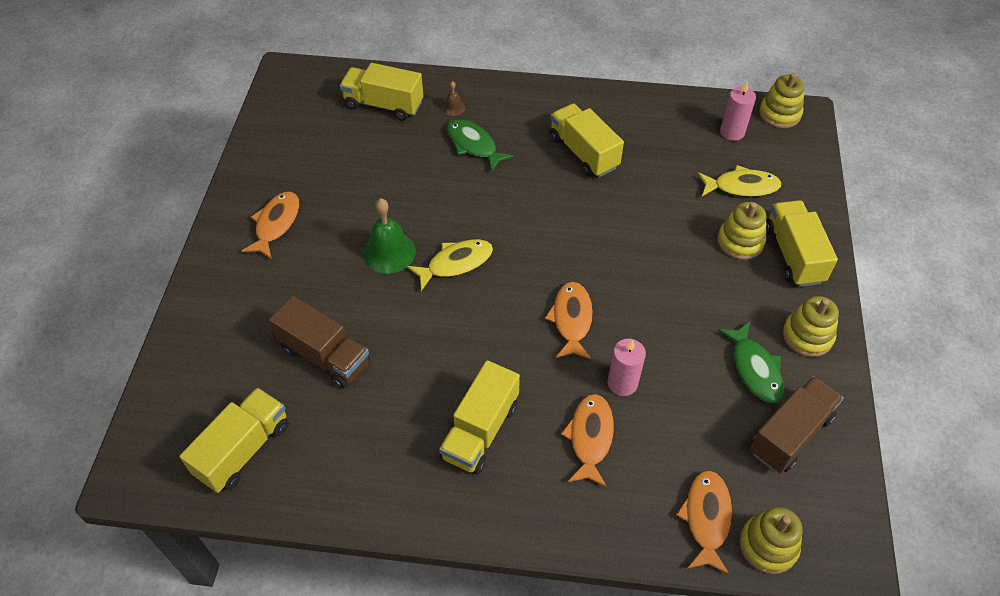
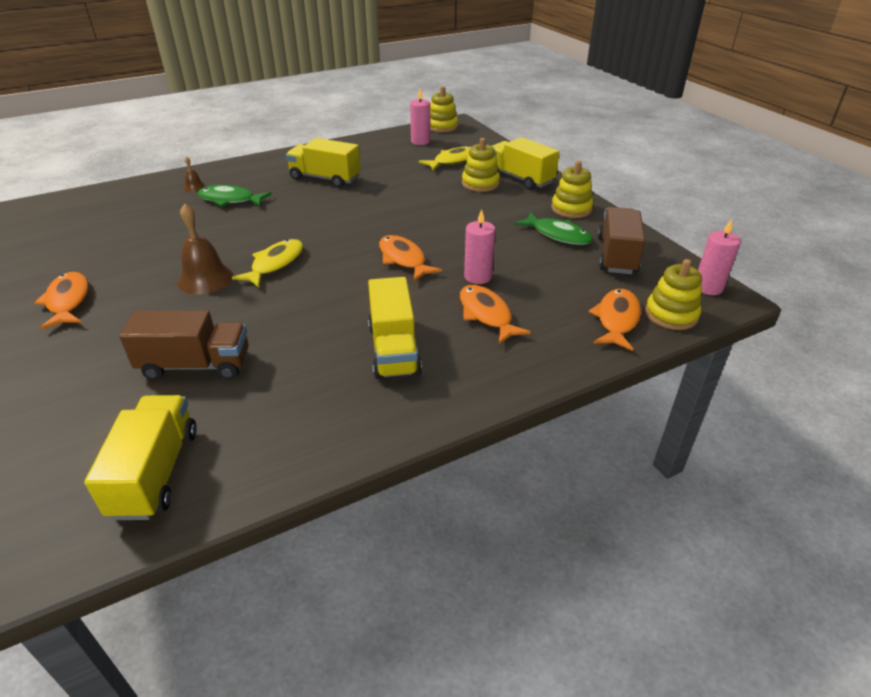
camera: 35 degrees left, 15 degrees down
(383, 105) = (126, 202): yellow truck -> none
(389, 252) = (205, 279): green bell -> brown bell
(706, 518) = (616, 320): orange fish -> orange fish turned 45 degrees clockwise
(846, 536) = (708, 287): none -> pink candle

